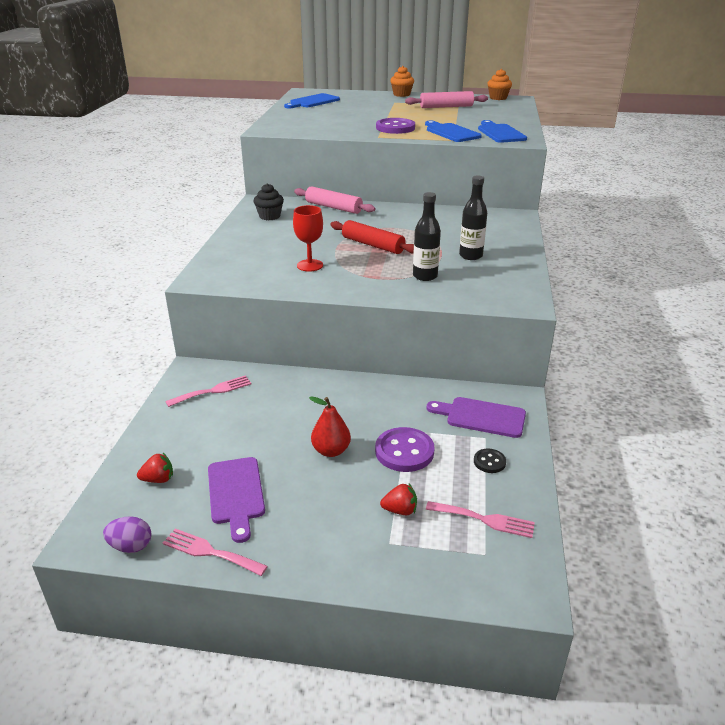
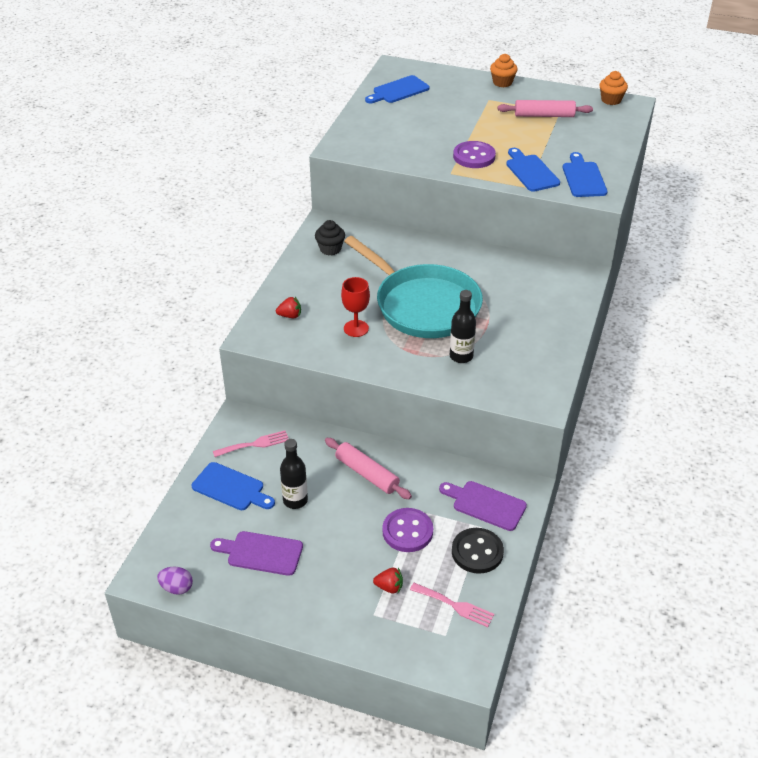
camera: 10 degrees right, 10 degrees up
(158, 479) = (201, 530): red strawberry -> red strawberry (290, 316)
(190, 433) = (231, 488): none -> blue cutting board
(210, 552) = (235, 601): pink fork -> none
(236, 494) = (261, 553): purple cutting board -> purple cutting board turned 105 degrees clockwise
(331, 451) = (345, 522): red pear -> none
(333, 207) = (397, 241): pink rolling pin -> pink rolling pin (367, 474)
(373, 245) = (423, 305): red rolling pin -> turquoise pan
(470, 256) = (515, 332): black bottle -> black bottle (295, 500)
(489, 462) = (477, 552): black button -> black button, size x1.88

